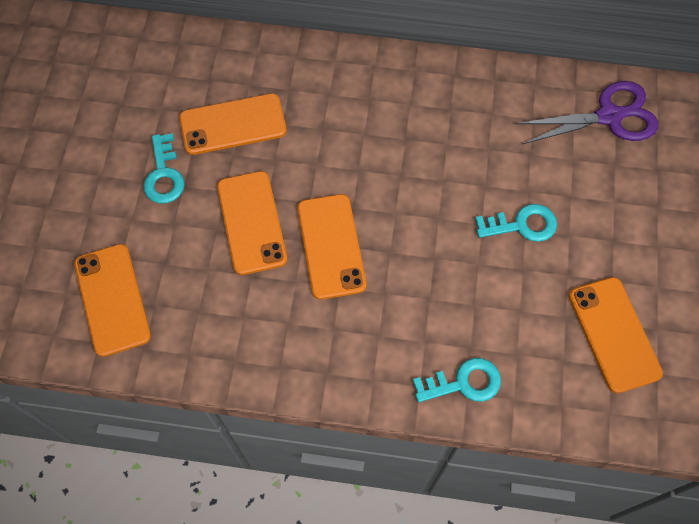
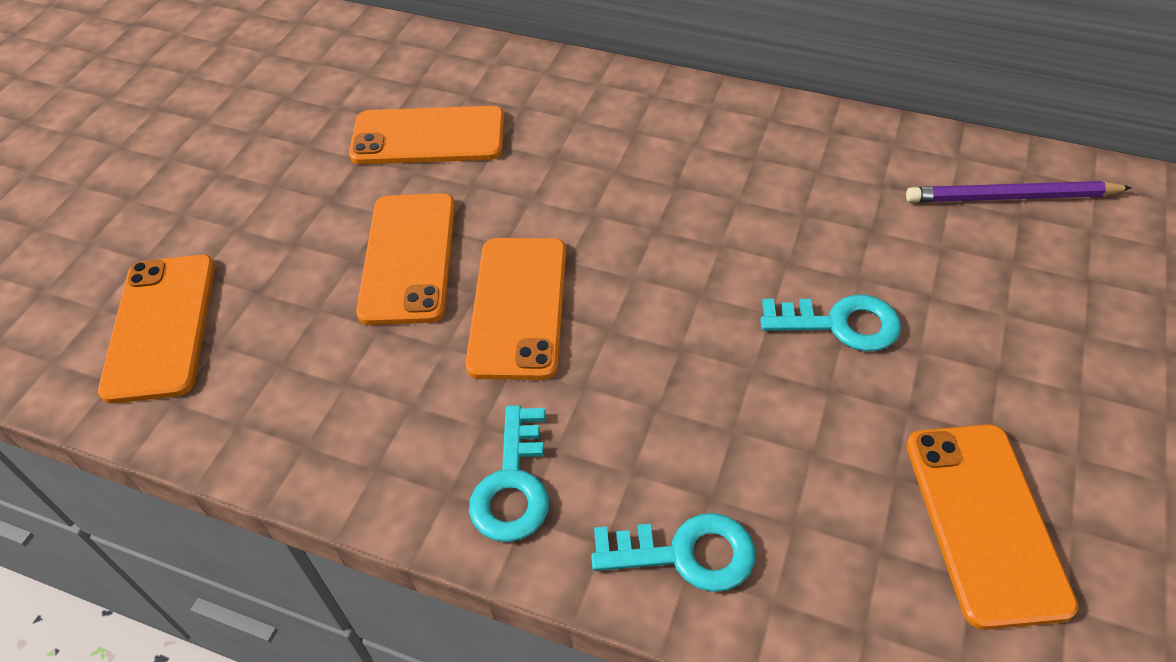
camera: 15 degrees right, 15 degrees down
(164, 175) = (307, 182): turquoise key -> turquoise key (513, 484)
(609, 116) = (1011, 197): purple scissors -> purple pencil

